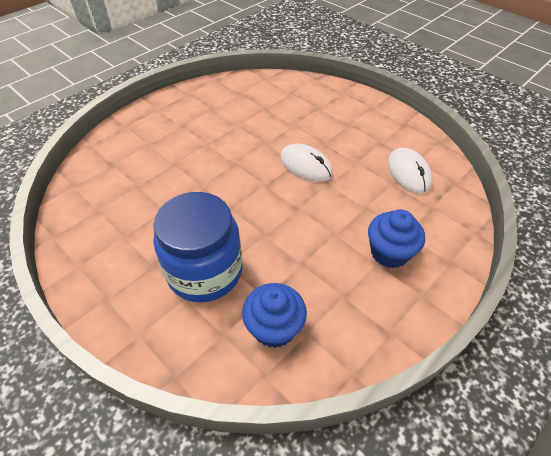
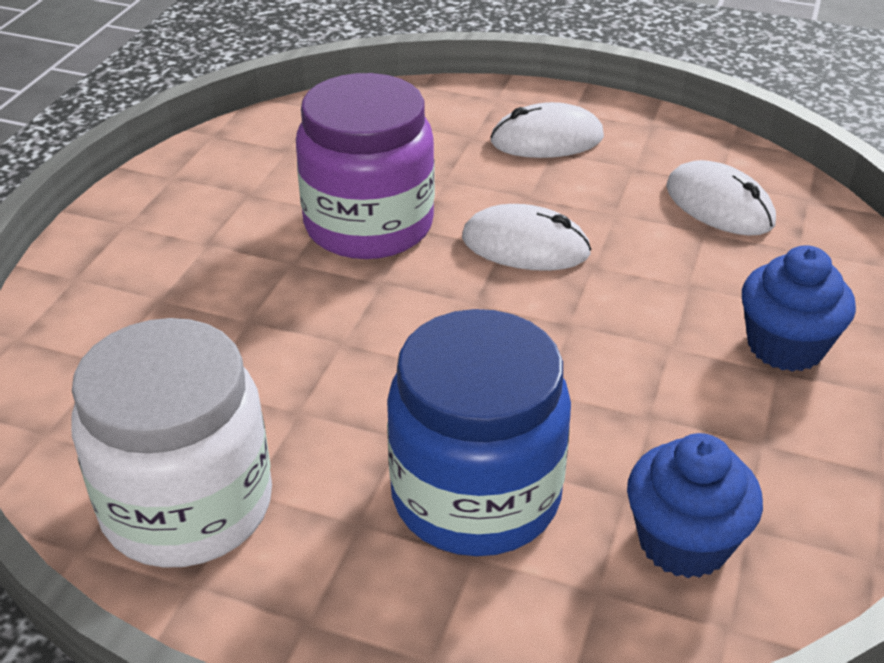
camera: 25 degrees left, 10 degrees down
(99, 233) = (187, 505): none -> white jar
(248, 136) = (369, 225): none -> purple jar
(351, 118) = (547, 139): none -> white mouse

